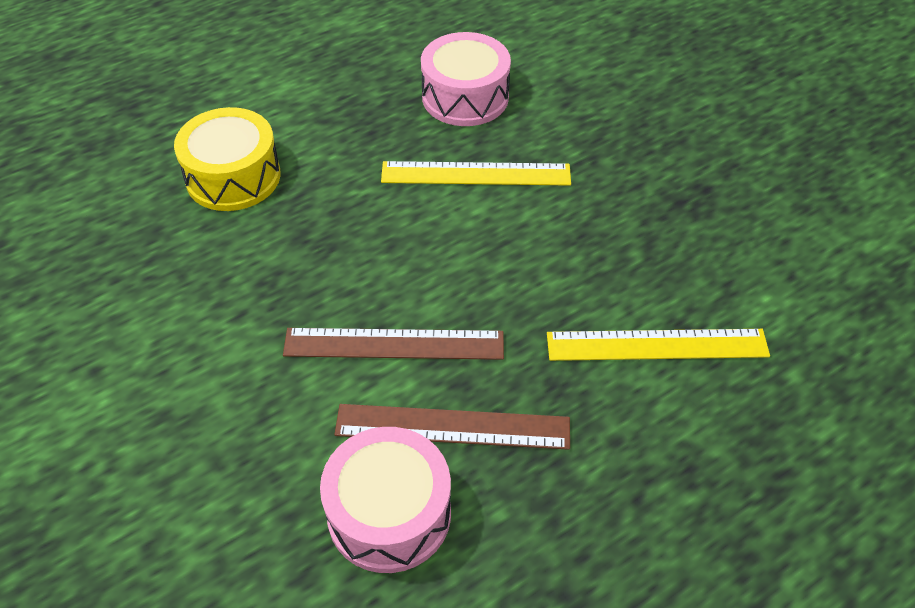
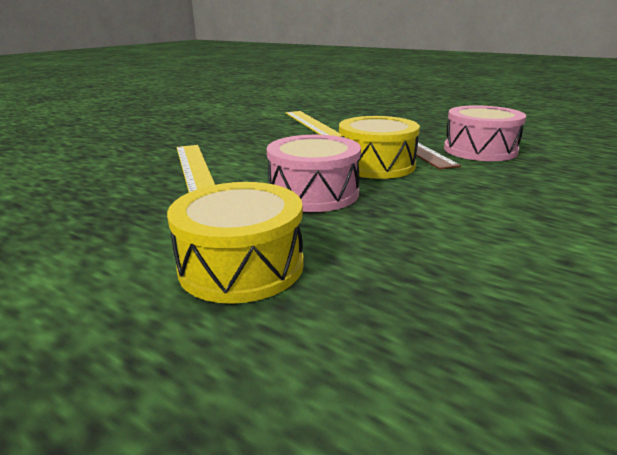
camera: 110 degrees left, 25 degrees down
(394, 344) = (376, 165): brown ruler -> yellow drum
(465, 97) = (88, 184): pink drum -> pink drum (313, 193)

